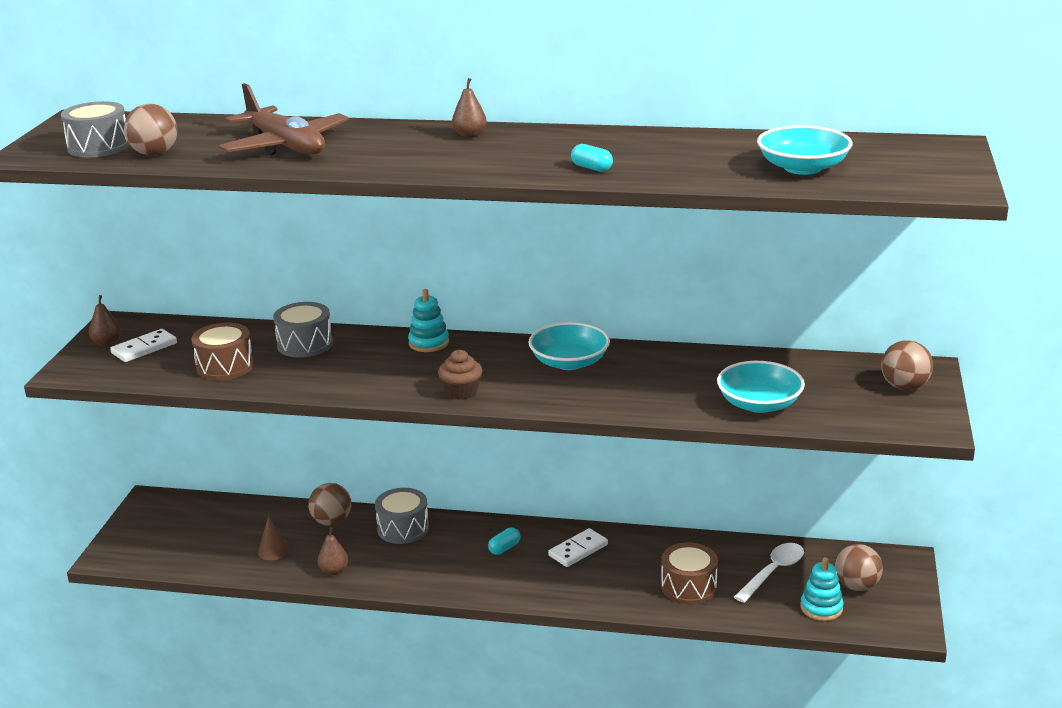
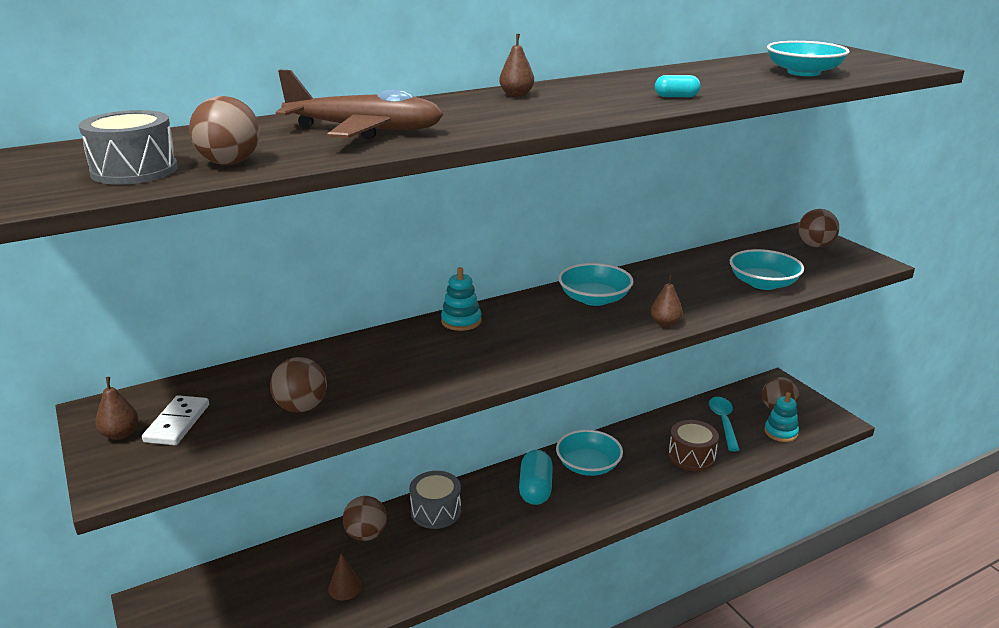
camera: 40 degrees left, 0 degrees up
(225, 366) = (301, 407): brown drum -> brown ball
(305, 344) = (350, 360): grey drum -> none
(334, 571) = (425, 577): brown pear -> brown pear (665, 324)
(461, 392) = (556, 349): brown cupcake -> none
(504, 548) = (535, 489): turquoise capsule -> turquoise capsule, size x1.89
(578, 550) = (588, 465): white domino -> turquoise bowl
(773, 572) = (723, 422): white spoon -> turquoise spoon

